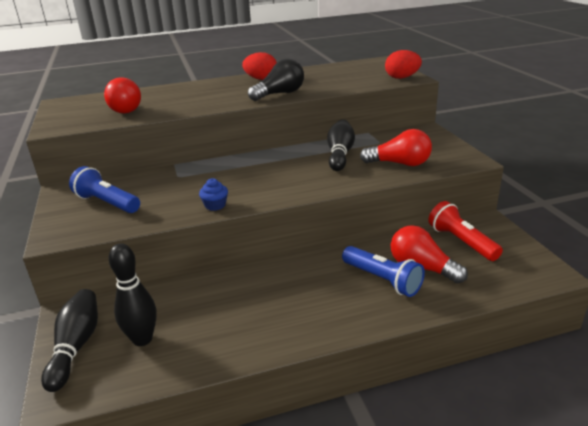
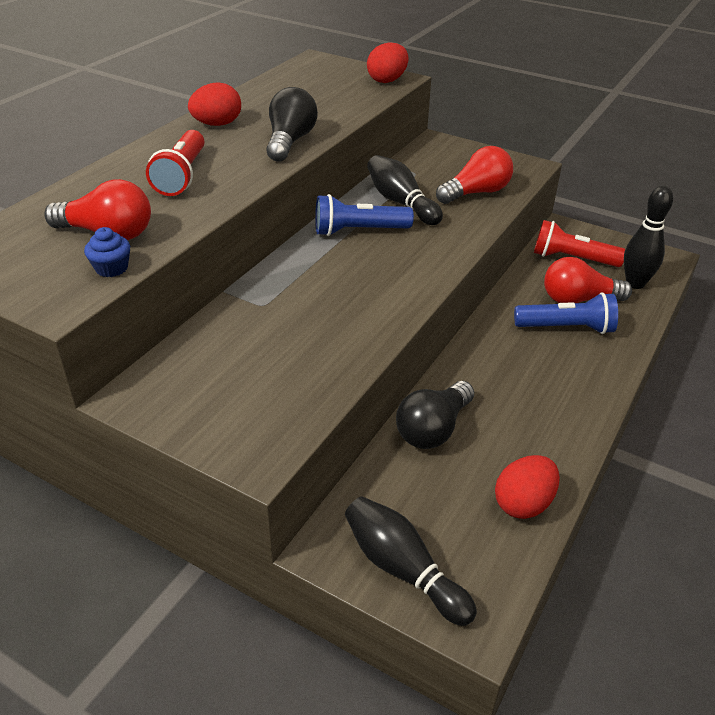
camera: 45 degrees left, 10 degrees up
(107, 203) = (238, 382): blue flashlight -> blue flashlight (359, 231)
(142, 339) = (457, 514): black bowling pin -> black bowling pin (635, 283)
(183, 358) = (523, 503): none -> red egg
(198, 96) = (182, 176): none -> red flashlight
(205, 291) = (433, 429): none -> black light bulb
(215, 205) = (379, 321): blue cupcake -> blue cupcake (111, 268)

